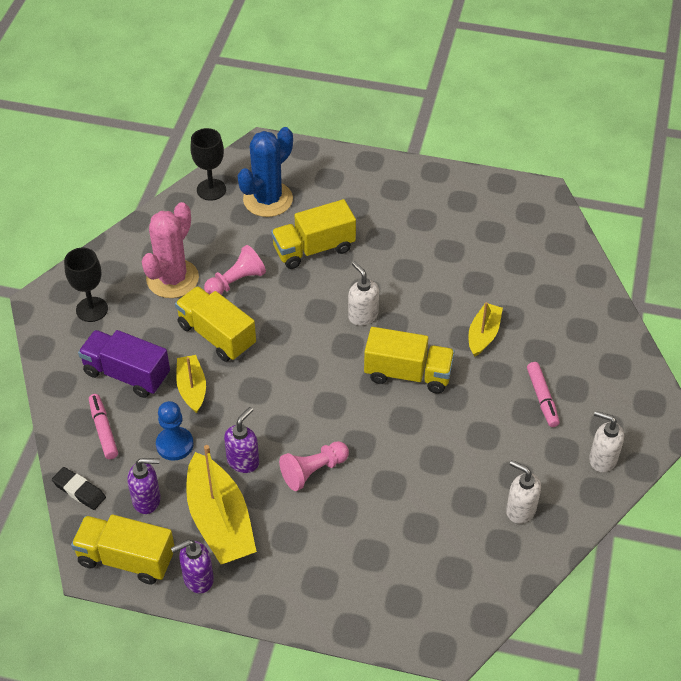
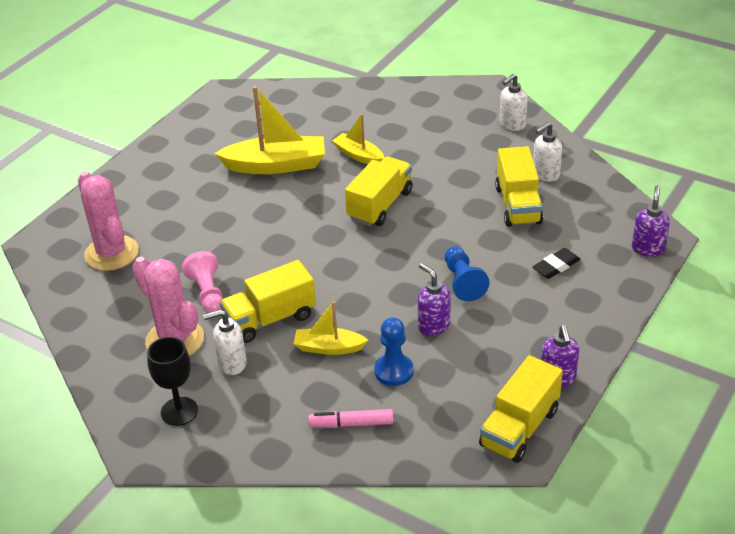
camera: 70 degrees left, 10 degrees down
(79, 491) = (422, 454): black eraser -> black eraser (556, 266)
(127, 374) = (286, 395): purple truck -> none
(147, 500) = (454, 402): purple soap dispenser -> purple soap dispenser (648, 248)
(211, 190) = (68, 291): black goblet -> none
(220, 521) = (497, 353): yellow boat -> yellow boat (276, 165)
(268, 199) = (111, 253): blue cactus -> pink cactus
(313, 471) = (463, 282): pink pawn -> blue pawn
(314, 249) = (198, 234): yellow truck -> yellow truck (518, 205)
(362, 315) = (299, 219): white soap dispenser -> white soap dispenser (231, 363)
(542, 398) = (440, 140): pink marker -> none

